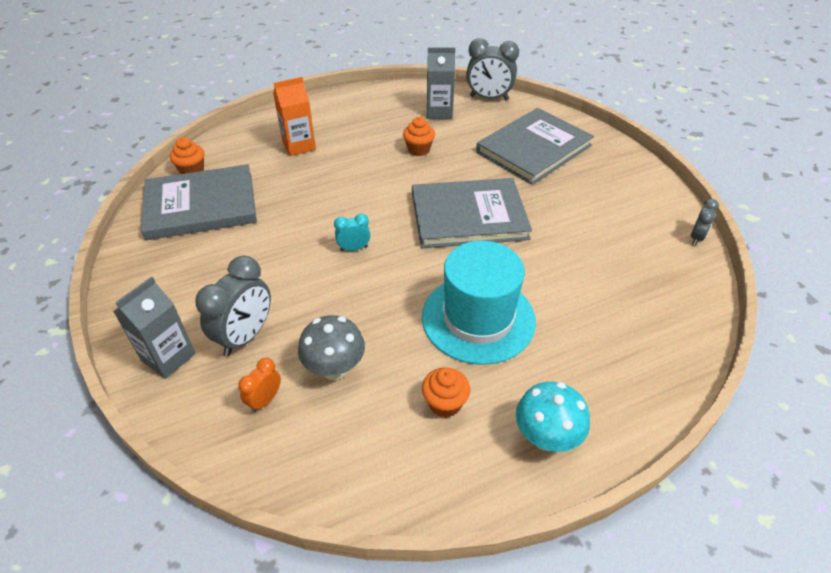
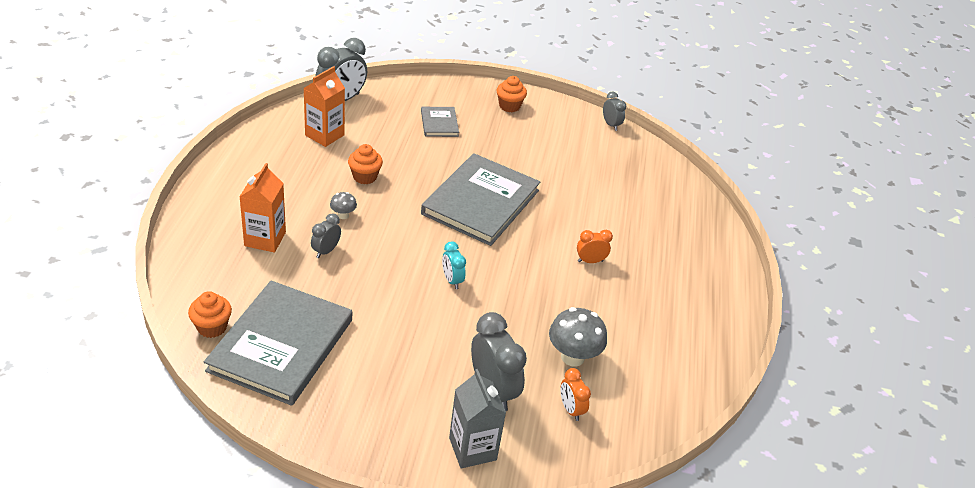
camera: 60 degrees left, 5 degrees down
(316, 175) = (326, 251): none -> grey clock
(354, 248) = (452, 280): turquoise clock -> turquoise clock turned 45 degrees counterclockwise
(363, 162) = (343, 215): none -> grey mushroom
(439, 112) = (324, 135): grey carton -> orange carton
(444, 403) = (650, 320): orange cupcake -> orange cupcake (509, 106)
(478, 318) = (590, 261): turquoise hat -> orange clock
(534, 149) = (439, 123): grey book -> grey book, size x0.47
(546, 437) = (710, 292): turquoise mushroom -> none

